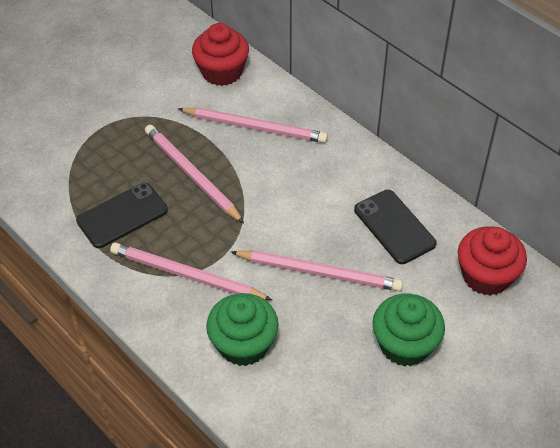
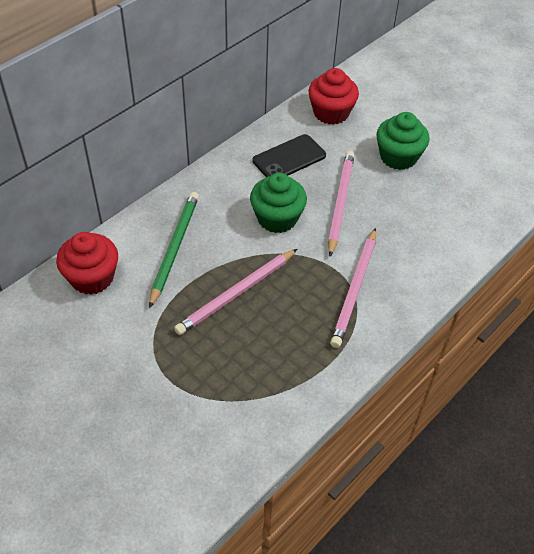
camera: 95 degrees left, 0 degrees up
(122, 215) = (291, 345): black phone -> none
(243, 344) = (417, 248): green cupcake -> green cupcake (277, 218)
(255, 127) = (174, 248): pink pencil -> green pencil

